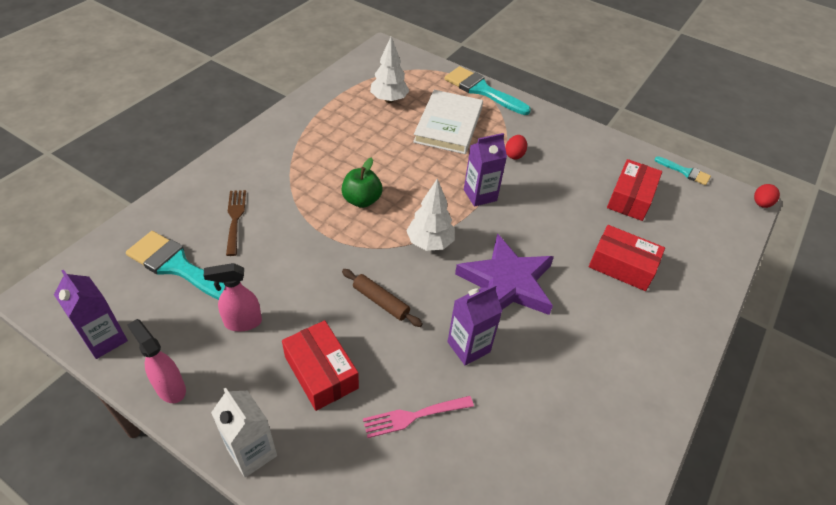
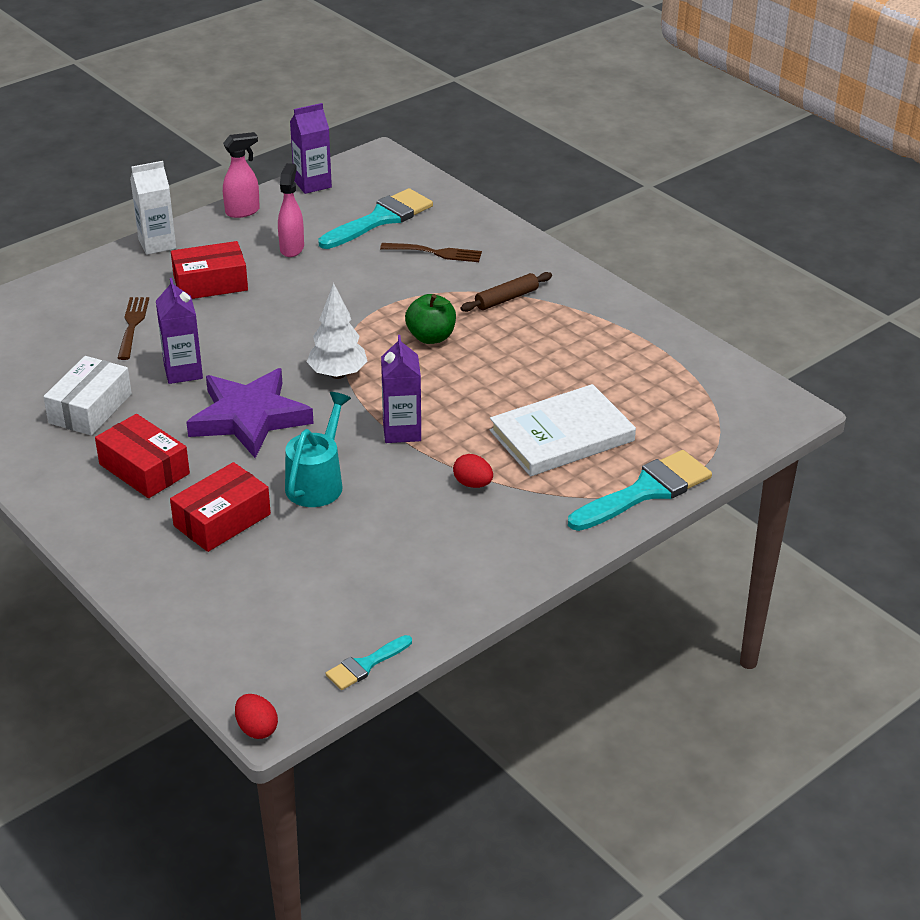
camera: 110 degrees right, 10 degrees down
(381, 301) = (272, 327): brown rolling pin -> brown rolling pin (506, 299)
(389, 100) = (638, 391): white tree -> none
(414, 416) = (132, 325): pink fork -> brown fork
(448, 125) = (562, 436): white book -> white book turned 60 degrees counterclockwise
(551, 401) = (90, 408): none -> white box
(554, 225) = (318, 481): none -> turquoise watering can
(630, 198) = (336, 575): red box -> red box (144, 469)

